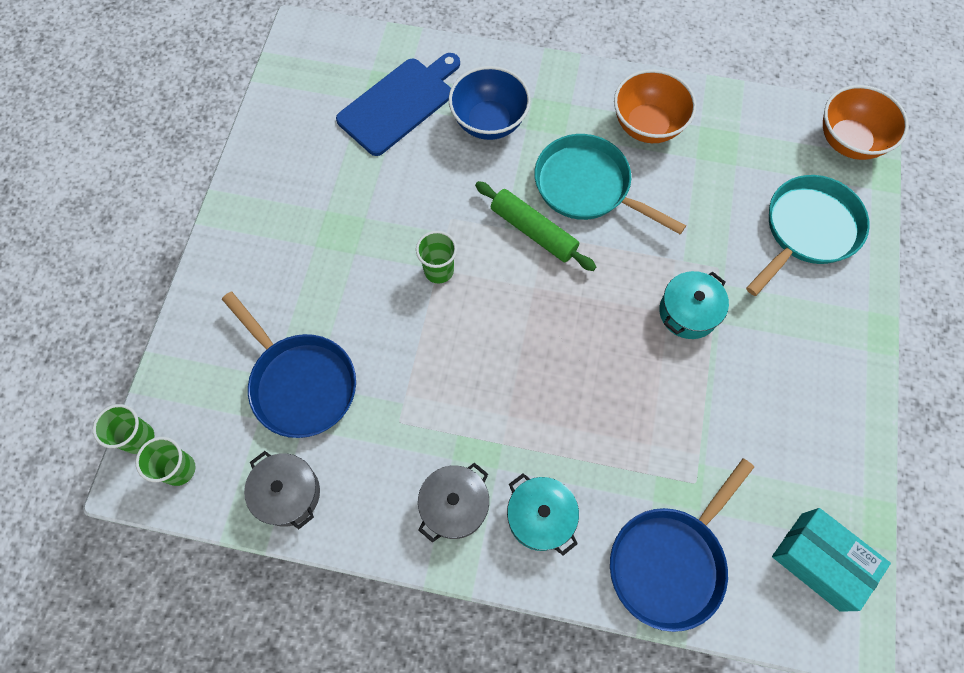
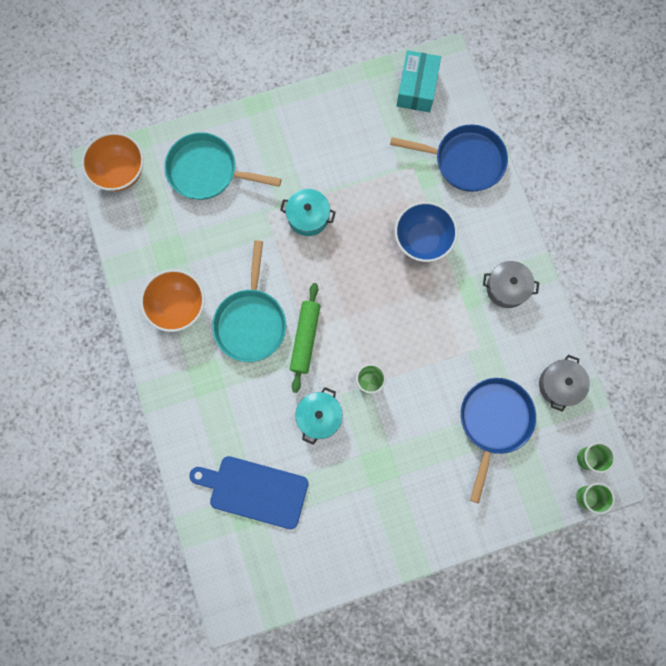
camera: 120 degrees left, 10 degrees up
(489, 122) = (235, 416): blue bowl -> blue bowl (422, 240)
(540, 517) = (483, 238): turquoise pot -> turquoise pot (319, 417)

